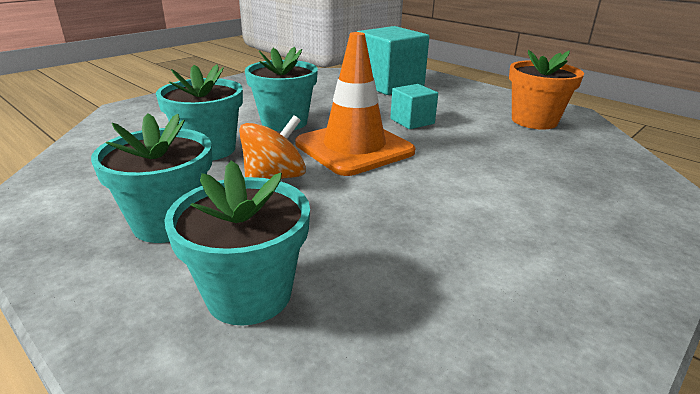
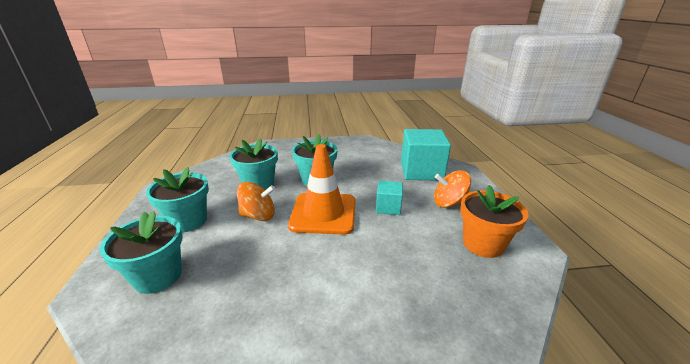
camera: 40 degrees right, 0 degrees up
(458, 101) = (449, 203): none -> orange spinning top

